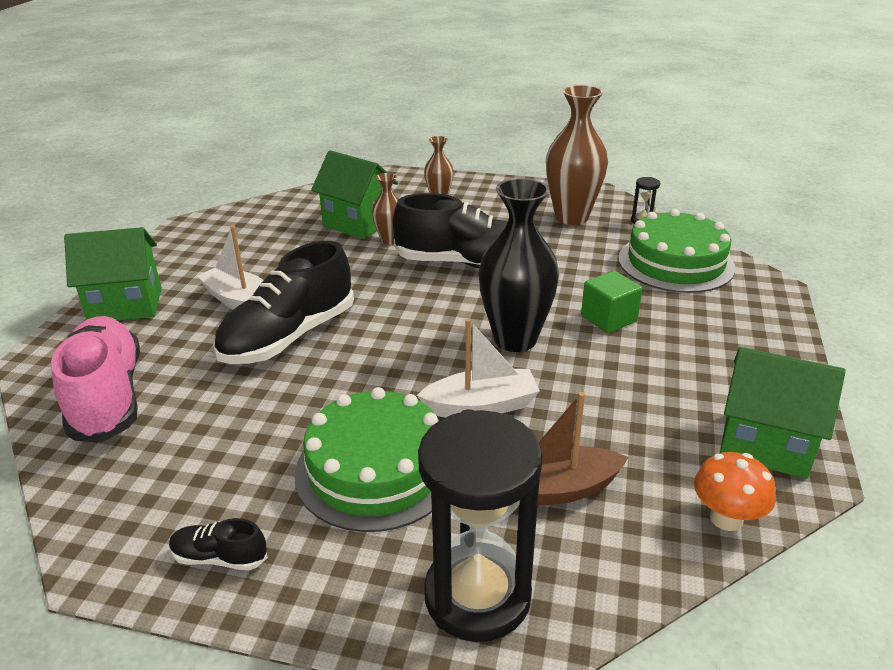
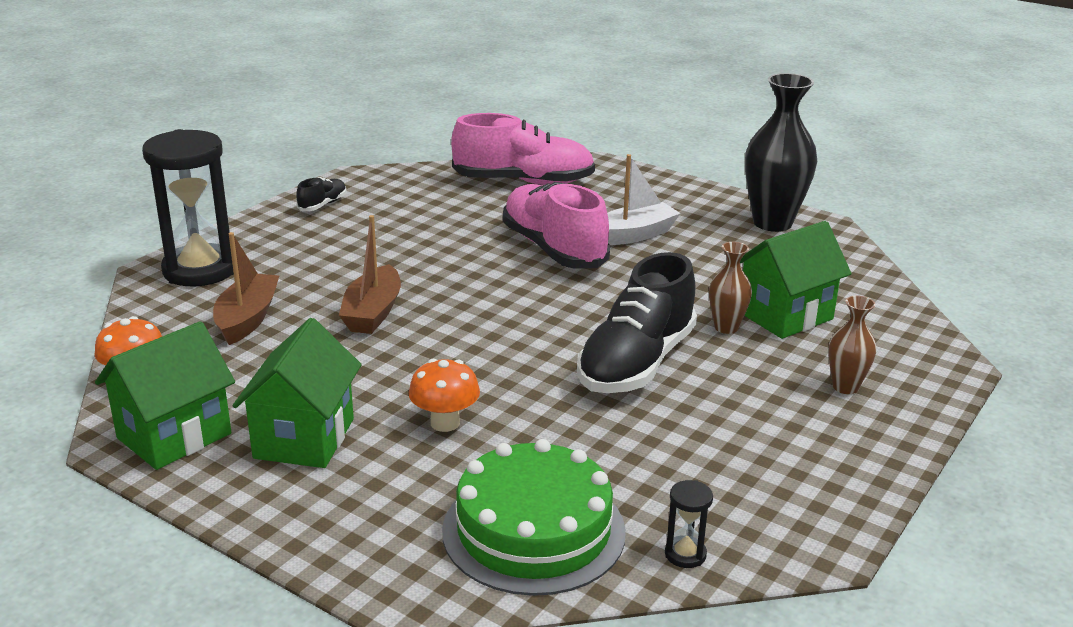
camera: 110 degrees right, 5 degrees down
(126, 305) = (660, 191): green house -> green house (304, 438)
(289, 337) = (553, 249): black shoe -> pink shoe
(376, 469) = (346, 258): green cake -> none
(481, 406) = (373, 312): white boat -> brown boat
(515, 339) = (455, 354): black vase -> black vase (772, 223)
(571, 217) = (732, 485): brown vase -> none
(608, 318) = (445, 423): green cube -> orange mushroom

